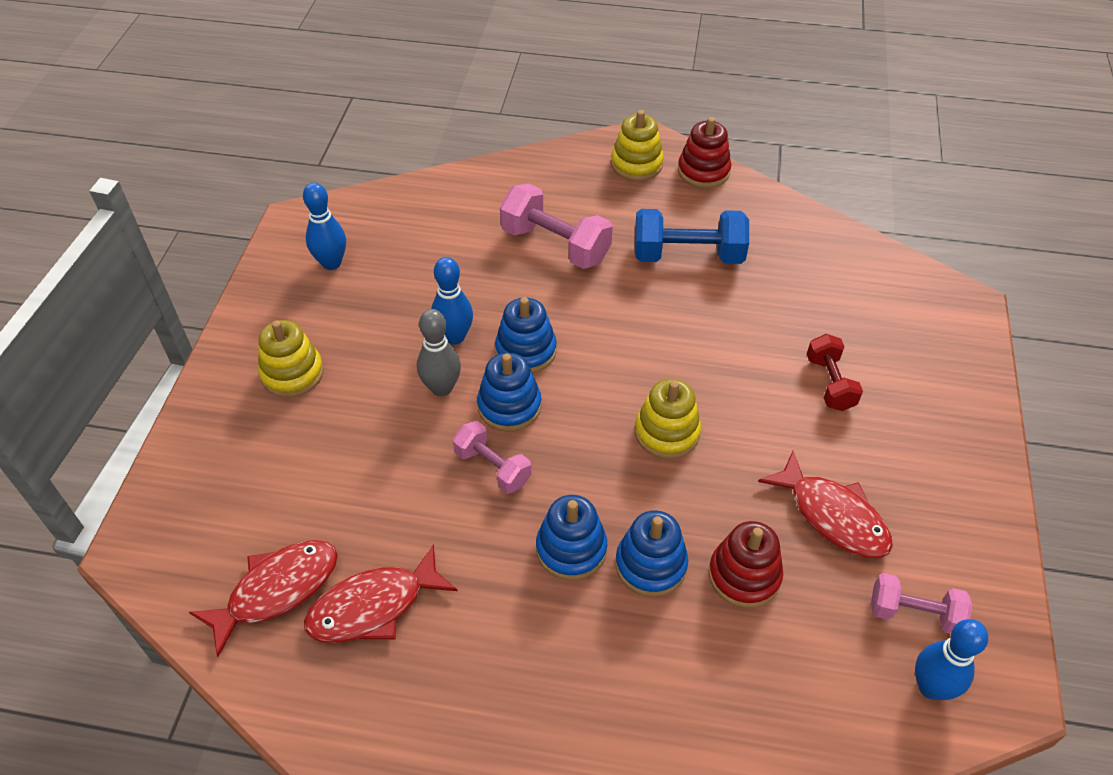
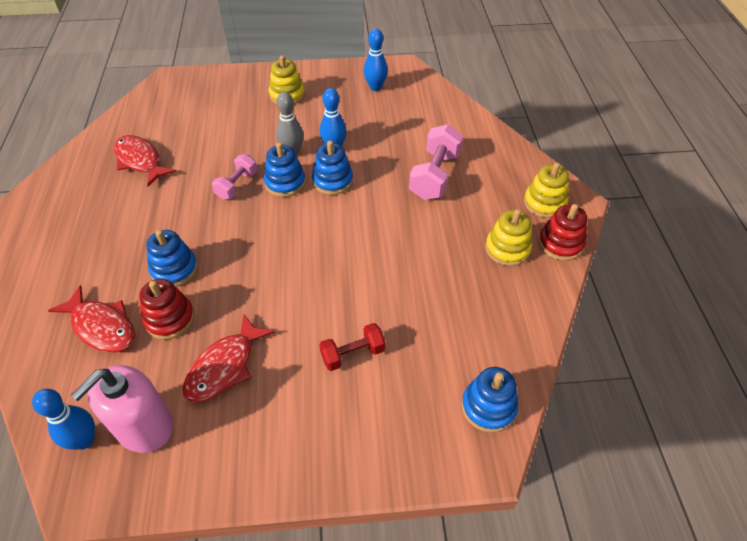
camera: 75 degrees right, 0 degrees up
(277, 590) = (148, 126): red fish -> red fish (102, 327)
(571, 549) = (182, 230): blue stacking toy -> blue stacking toy (488, 407)
(667, 432) = (281, 261): yellow stacking toy -> yellow stacking toy (507, 249)
(688, 255) = (457, 248): blue dumbbell -> none
(914, 613) = (144, 426): pink dumbbell -> pink soap dispenser

